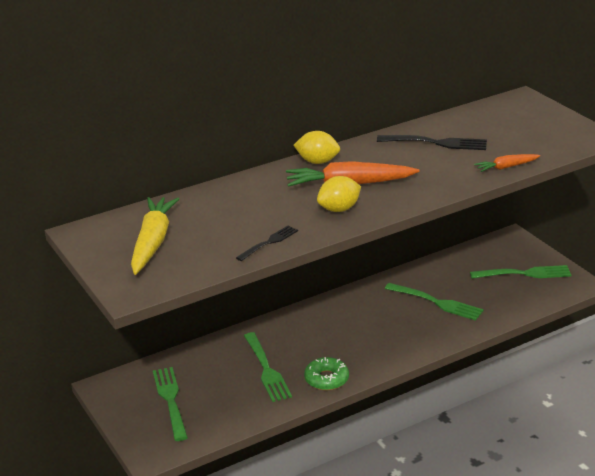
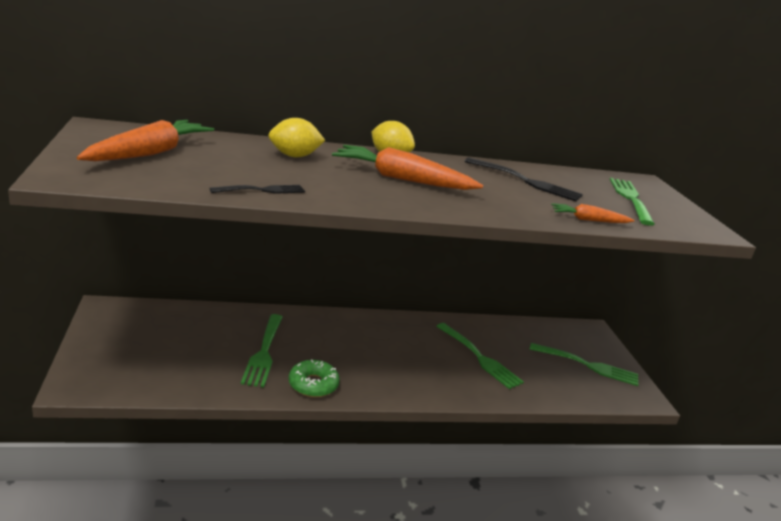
camera: 15 degrees right, 5 degrees down
(153, 242) = (150, 153): yellow carrot -> orange carrot
(171, 401) = (148, 344): green fork -> green fork (631, 199)
(339, 209) = (369, 192): yellow lemon -> yellow lemon (294, 156)

